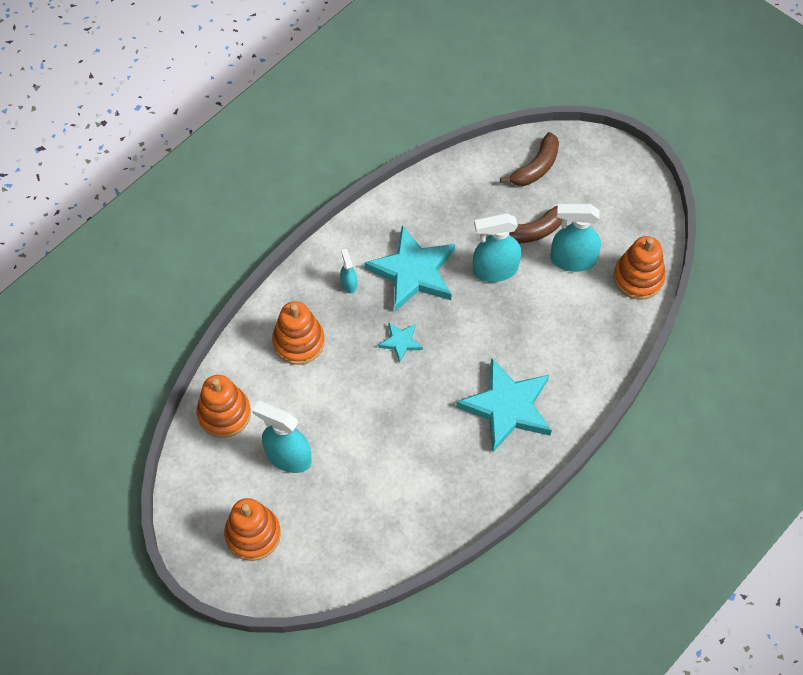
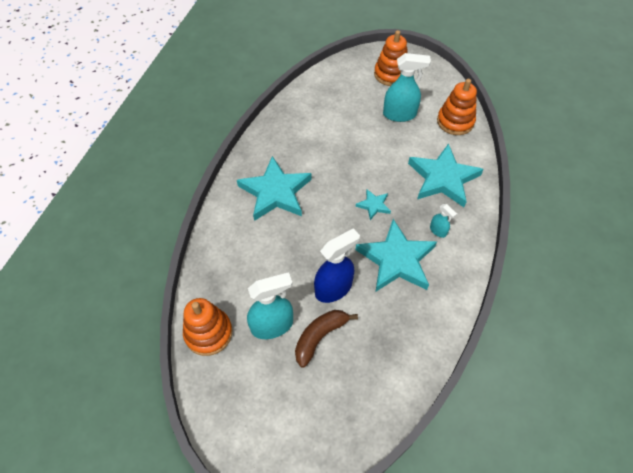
camera: 155 degrees right, 5 degrees down
(298, 342) = (443, 178): orange stacking toy -> turquoise star
(494, 270) = (333, 288): turquoise spray bottle -> blue spray bottle
(536, 167) = (346, 409): brown banana -> none

